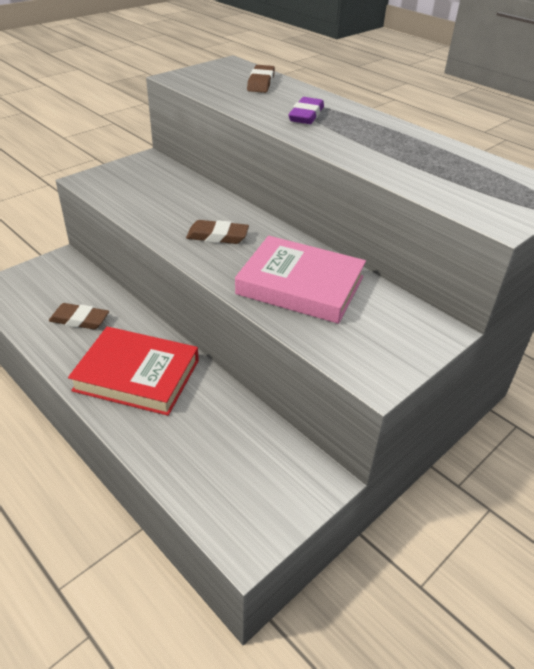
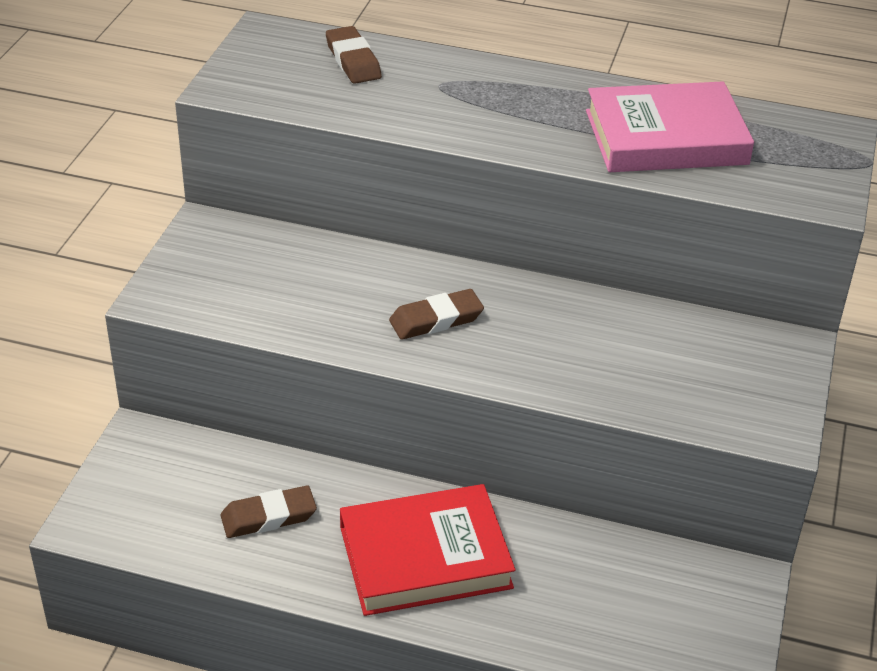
camera: 30 degrees left, 0 degrees up
(300, 285) = (601, 350): pink book -> pink book (666, 137)
(306, 115) = (475, 105): purple eraser -> none

